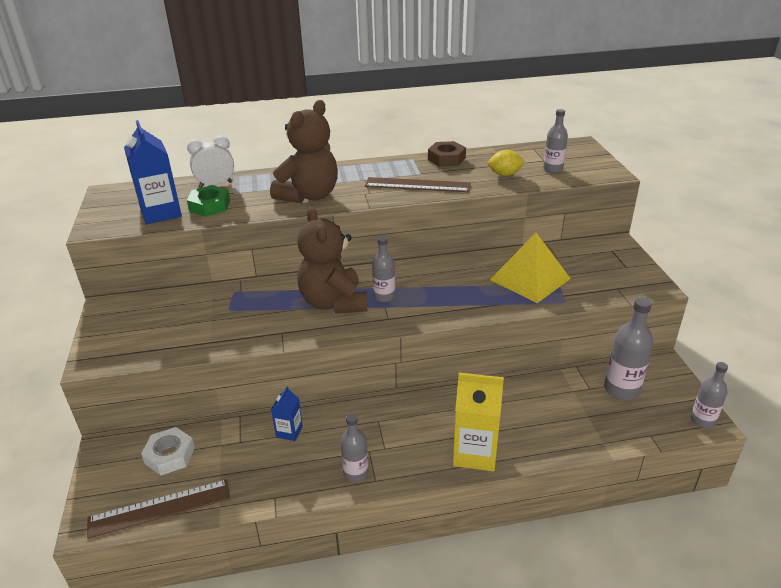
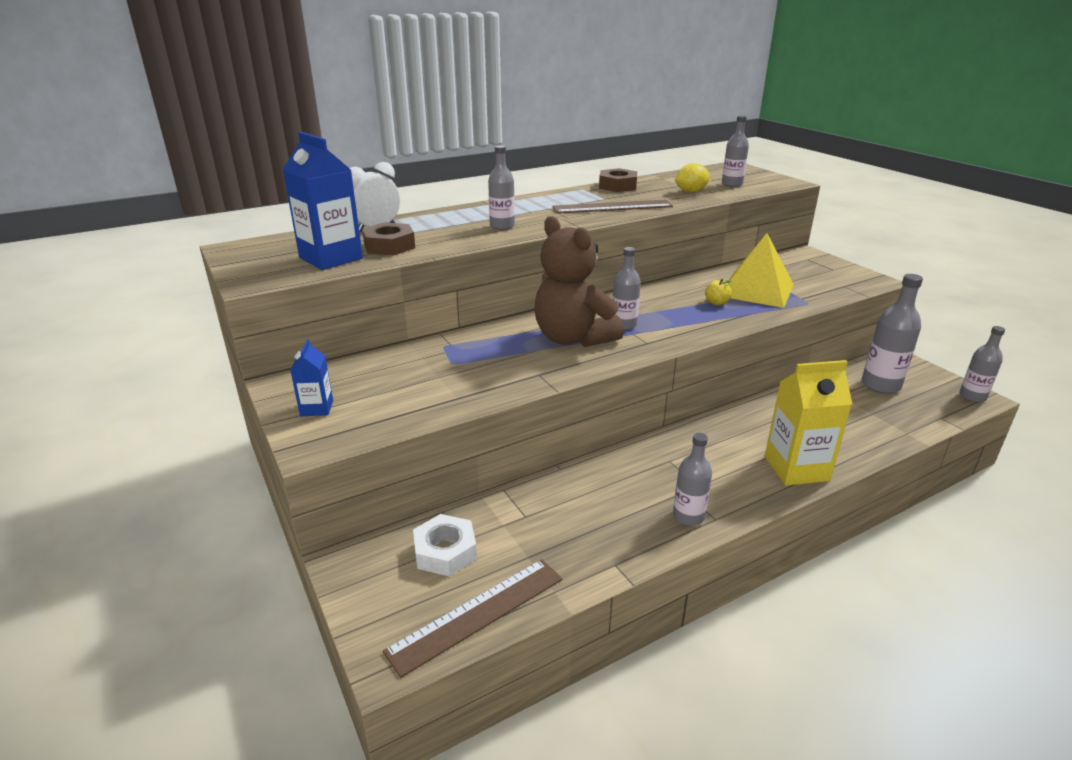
camera: 20 degrees left, 5 degrees down
(210, 206) = (389, 246): green nut -> brown nut
(289, 432) = (577, 493): blue carton -> blue carton (317, 408)
(309, 196) = (502, 226): brown teddy bear -> grey bottle
(482, 287) = (716, 302): none -> yellow apple

